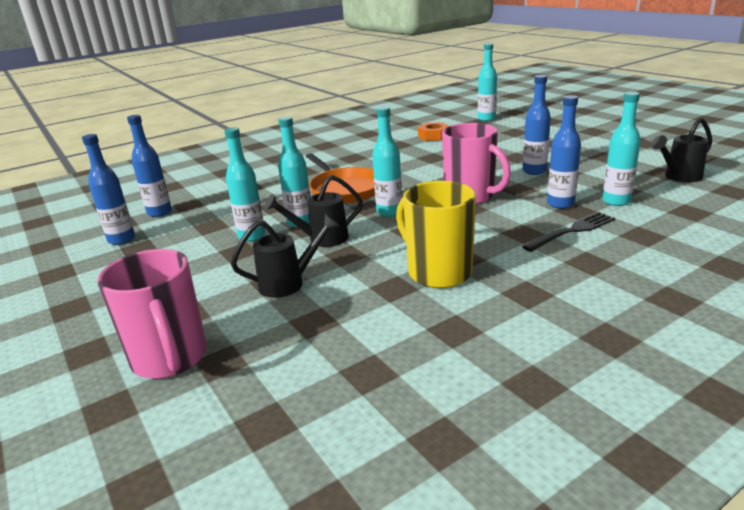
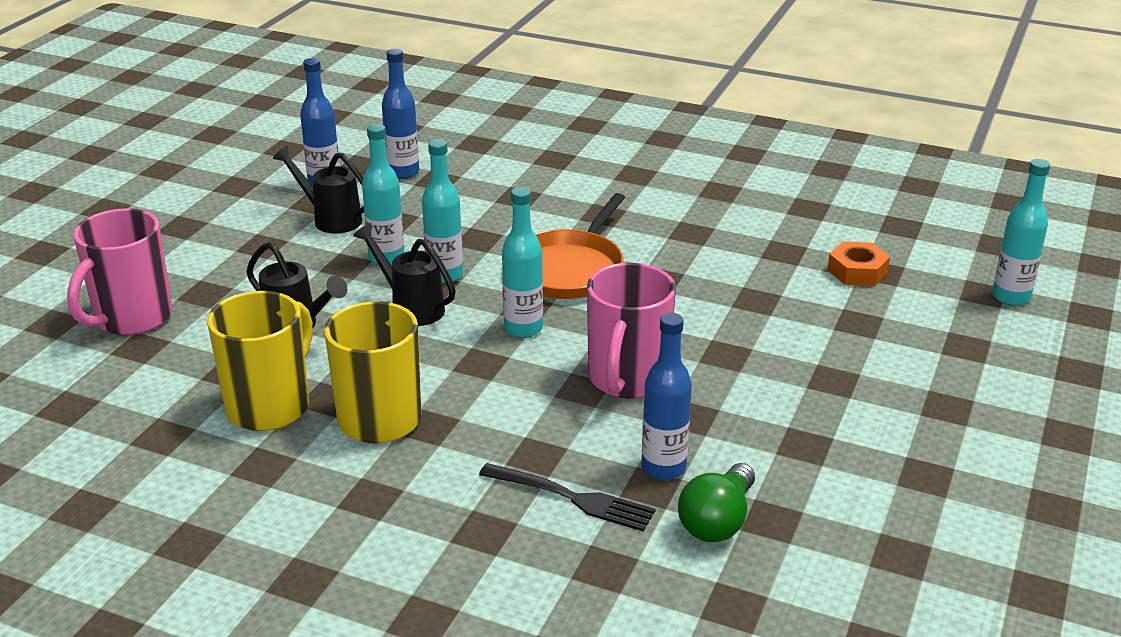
camera: 55 degrees right, 5 degrees up
(379, 312) = (270, 406): none -> yellow mug
(534, 171) = (781, 413): blue bottle -> none
(616, 201) = (717, 521): turquoise bottle -> green light bulb
(678, 177) = (889, 576): black watering can -> black watering can (330, 219)

